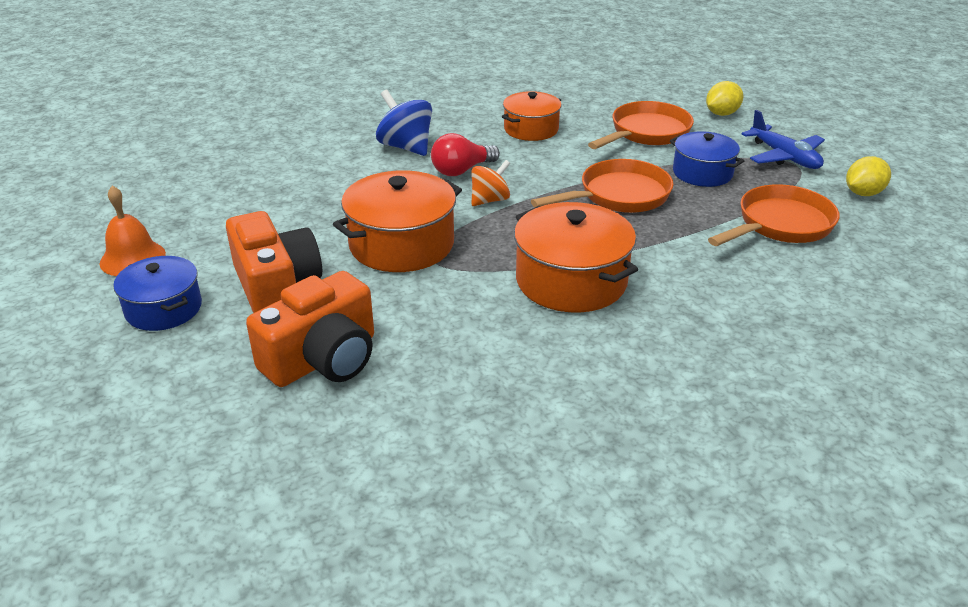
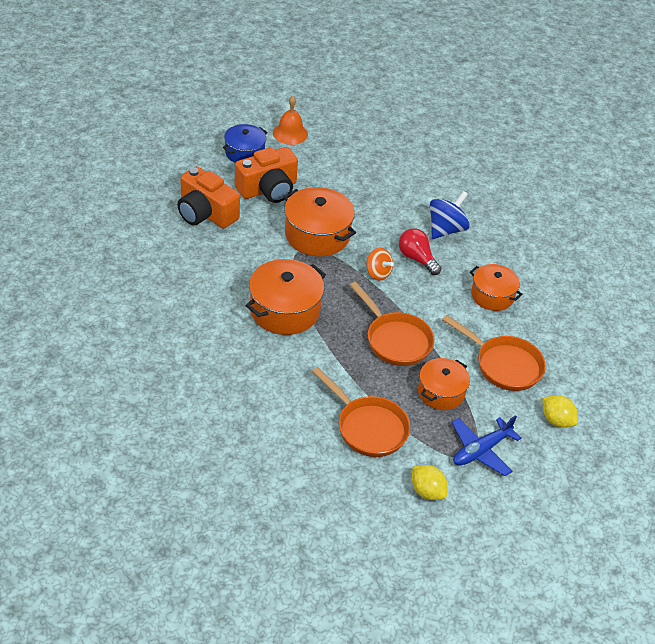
camera: 80 degrees right, 10 degrees up
(702, 173) = (441, 392): blue pot -> orange pot

